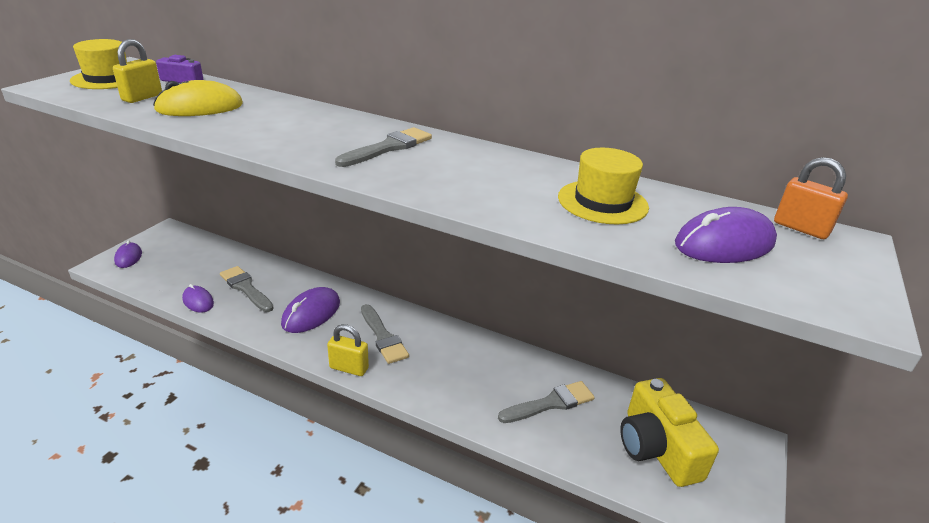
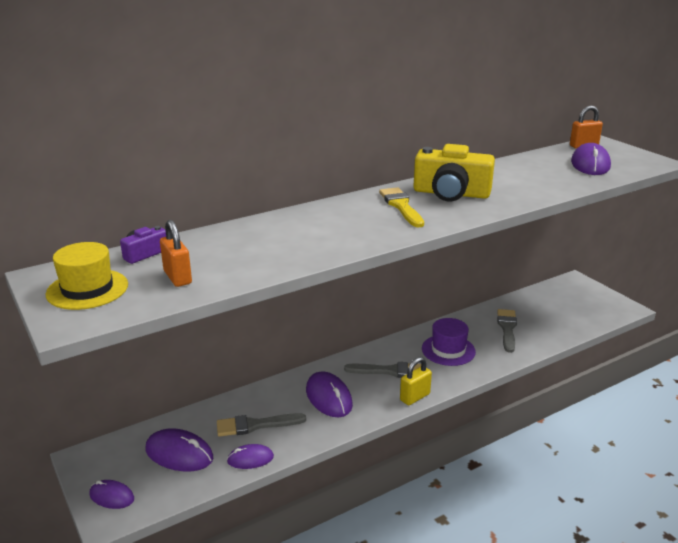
camera: 55 degrees left, 5 degrees down
(142, 97) = (177, 277): yellow padlock -> orange padlock
(190, 266) = (179, 454): none -> purple mouse
(200, 107) = (238, 255): yellow mouse -> none
(388, 147) = (401, 206): grey brush -> yellow brush
(458, 367) = (448, 350): none -> purple hat
(602, 202) = (528, 174): yellow hat -> none
(657, 448) = (563, 309): yellow camera -> yellow camera (451, 193)

